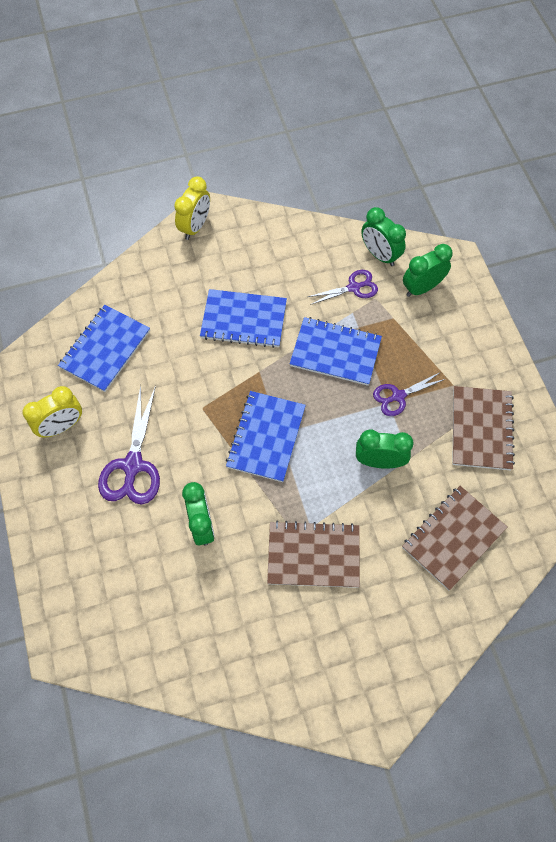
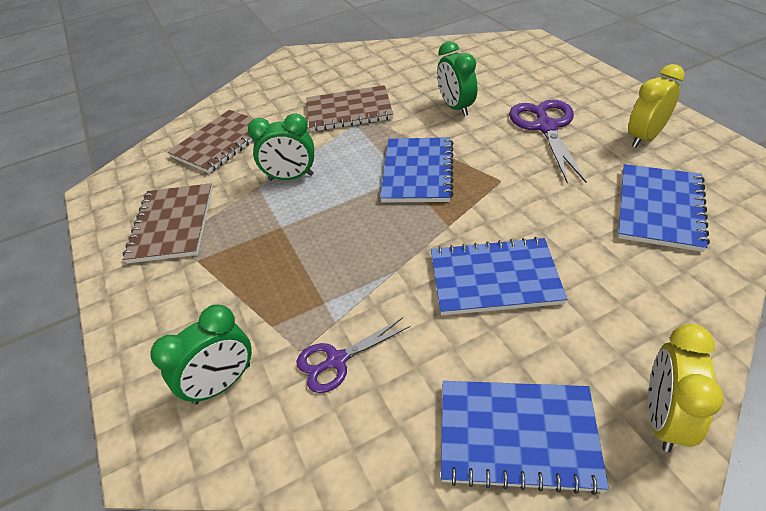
camera: 175 degrees right, 20 degrees down
(335, 352) = (353, 265): blue notebook -> blue notebook (517, 435)
(380, 255) = (294, 432): green clock -> none
(398, 396) = (268, 235): purple scissors -> none

